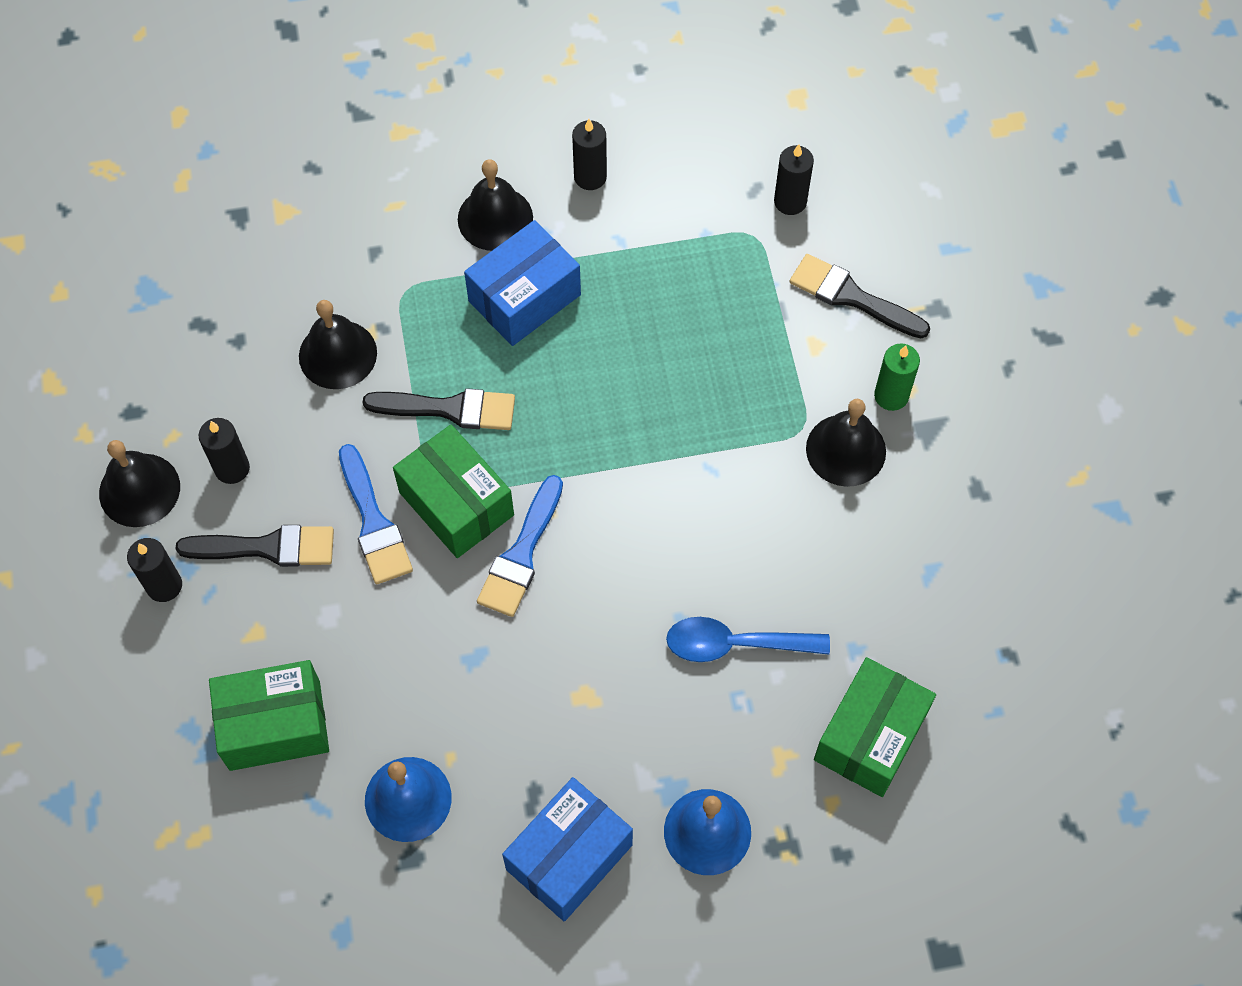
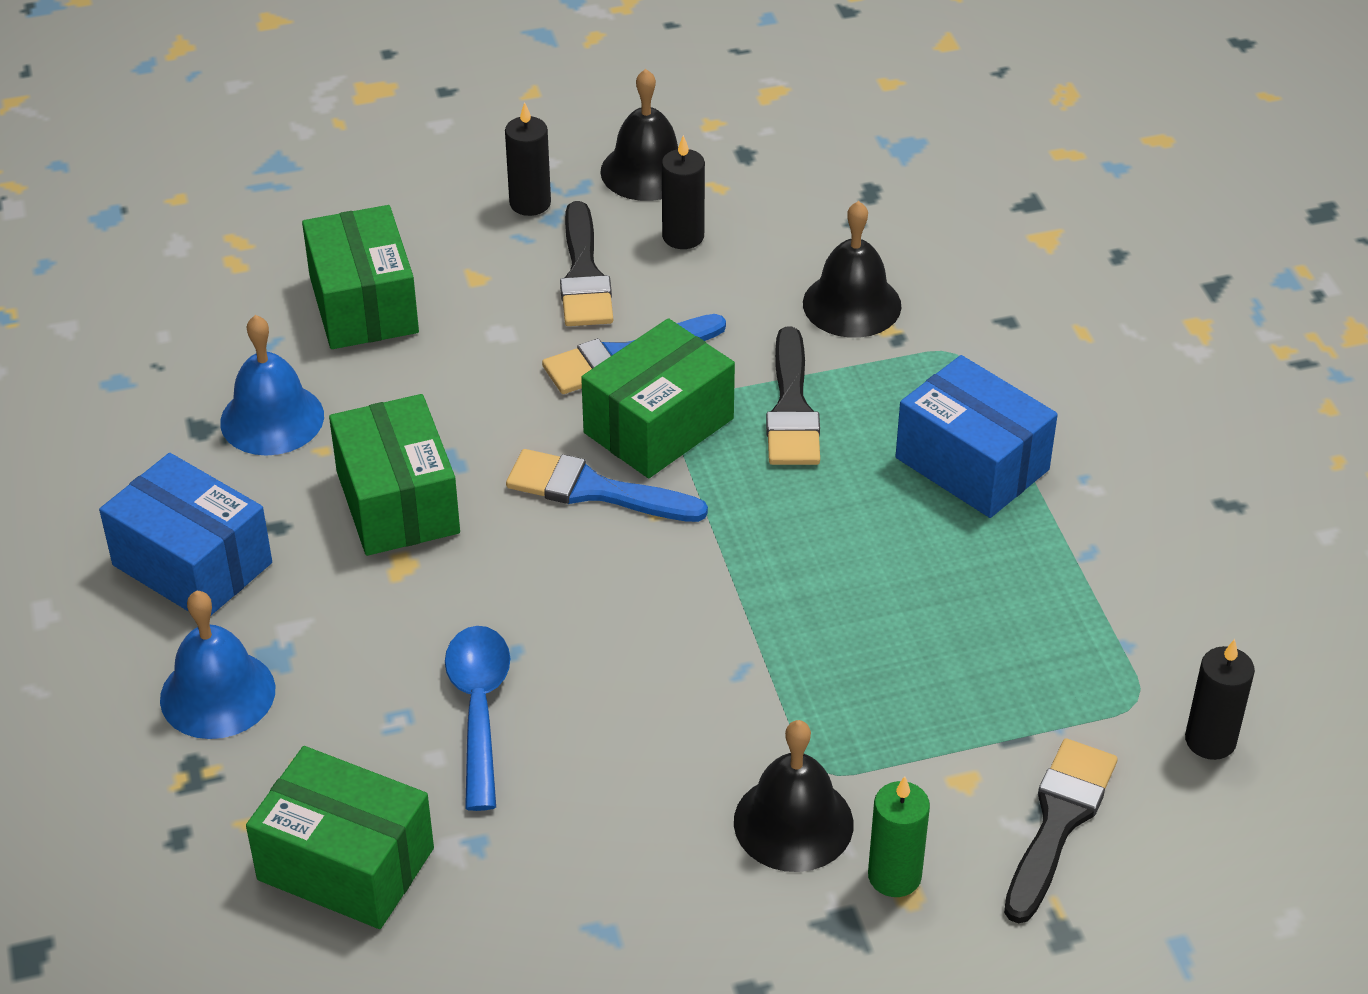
camera: 85 degrees right, 20 degrees down
(495, 218) = (1089, 426): black bell -> none
(517, 699) = (398, 502): none -> green box
(590, 177) = (1185, 515): black candle -> none

